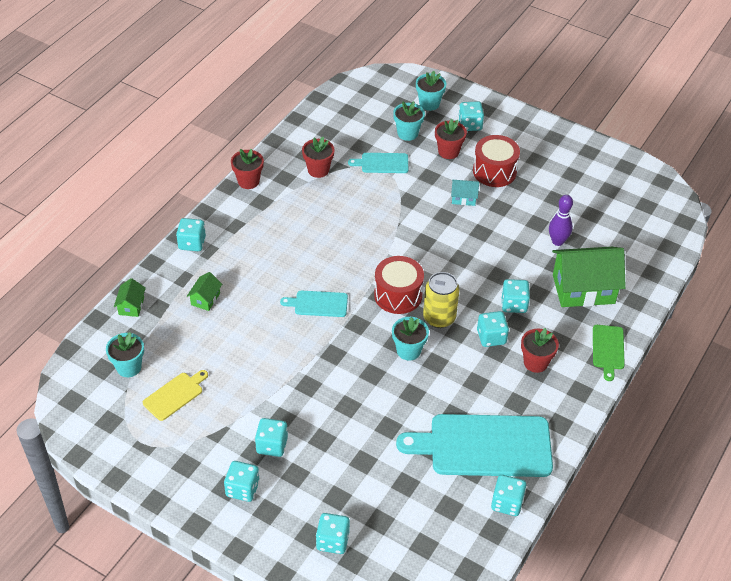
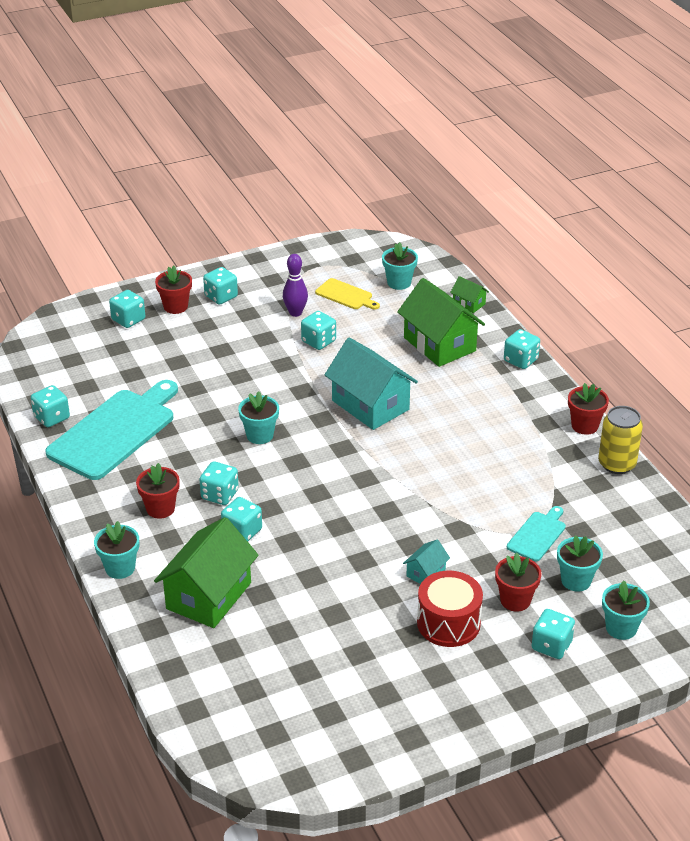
camera: 125 degrees right, 10 degrees down
(175, 395) = (346, 295): yellow cutting board -> yellow cutting board turned 45 degrees counterclockwise
(205, 299) = (439, 344): green house -> green house, size x2.20
(272, 445) = (244, 323): turquoise dice -> turquoise dice (318, 341)
(318, 170) = (564, 481): red flower pot -> red flower pot (175, 306)
(318, 304) = (370, 405): turquoise cutting board -> turquoise house
(398, 295) = (332, 459): red drum -> none
(439, 318) = (278, 472): yellow can -> yellow can (617, 464)
(557, 241) = (292, 614): purple bowling pin -> purple bowling pin (295, 313)
(608, 349) = (120, 568): green cutting board -> turquoise flower pot

